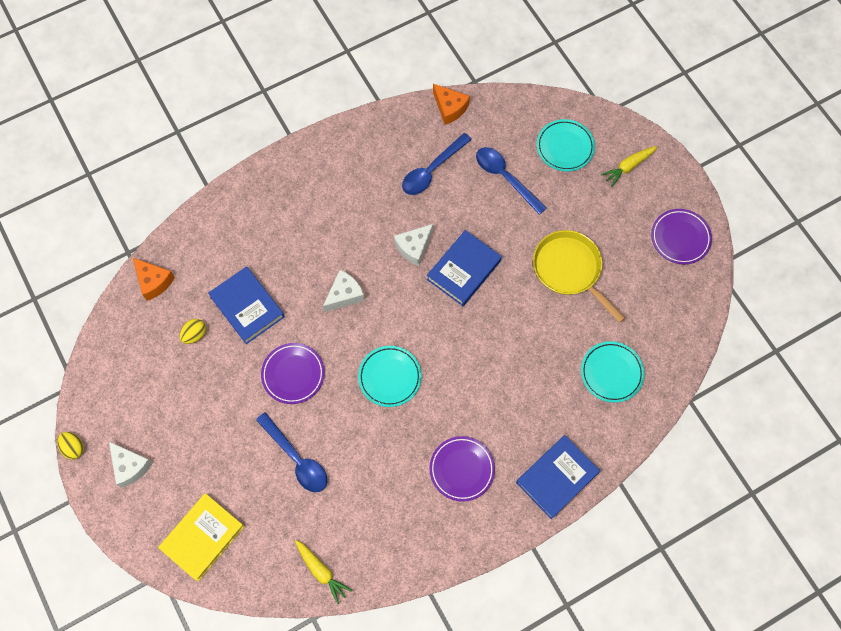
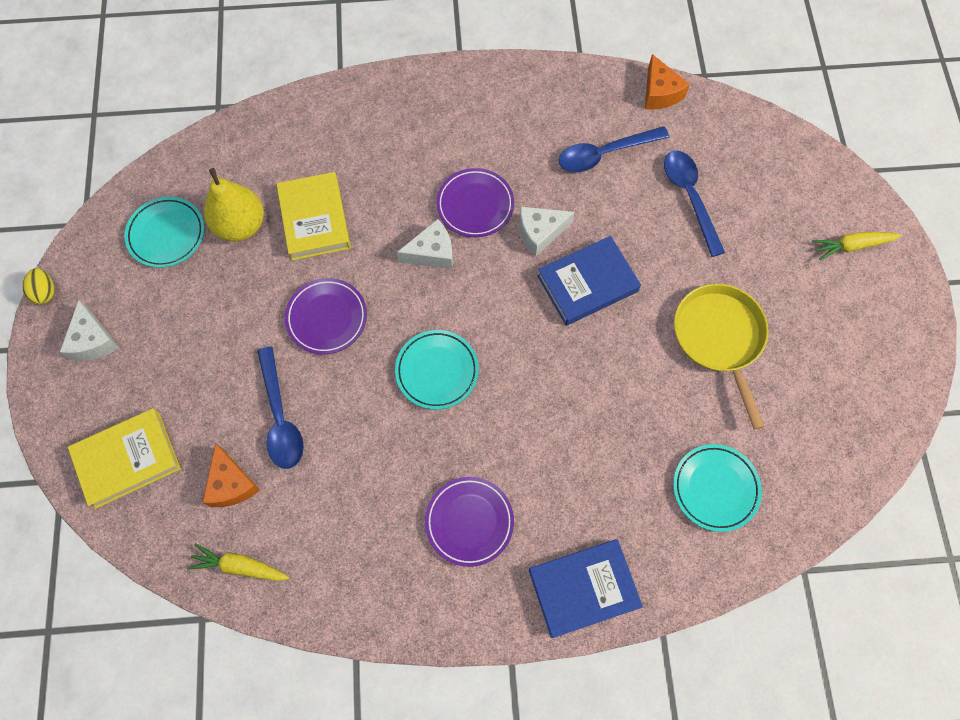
camera: 25 degrees right, 0 degrees up
(154, 282) = (227, 149): orange cheese -> orange cheese (231, 484)
(195, 335) = (241, 225): yellow egg -> yellow pear
(247, 307) = (315, 219): blue book -> yellow book
(321, 571) = (240, 566): yellow carrot -> yellow carrot turned 120 degrees clockwise
(565, 147) = (780, 191): turquoise plate -> turquoise plate (166, 234)
(680, 238) = (881, 359): purple plate -> purple plate (475, 205)

